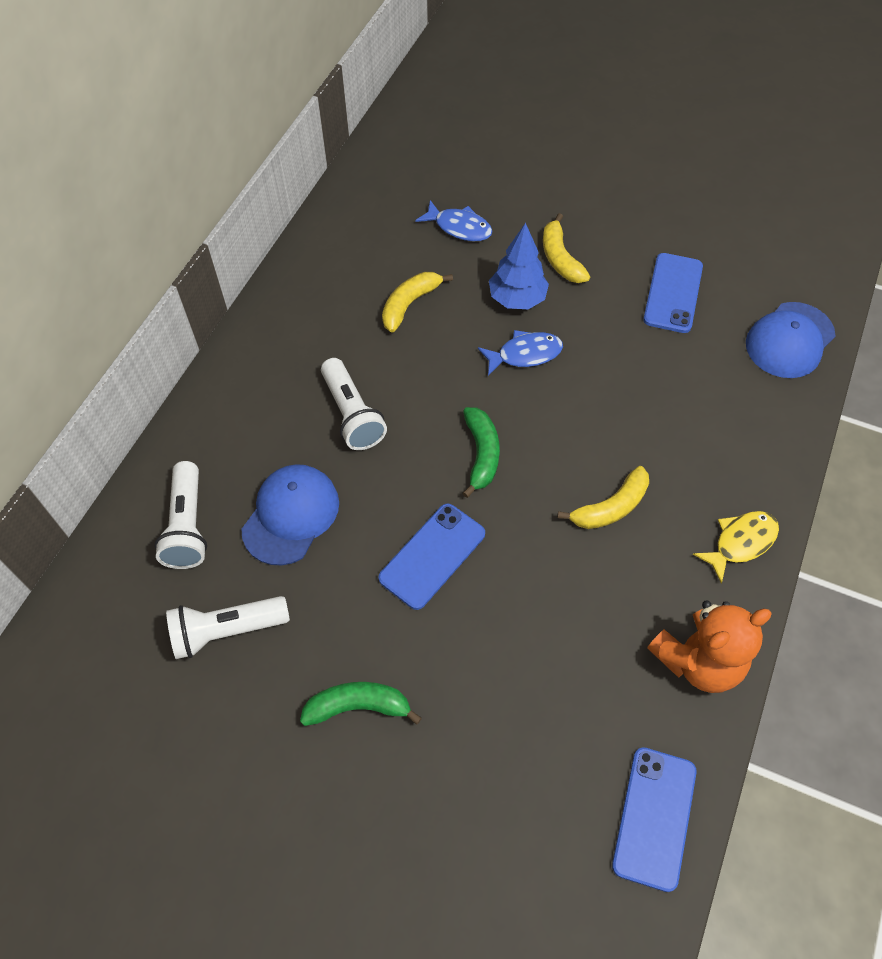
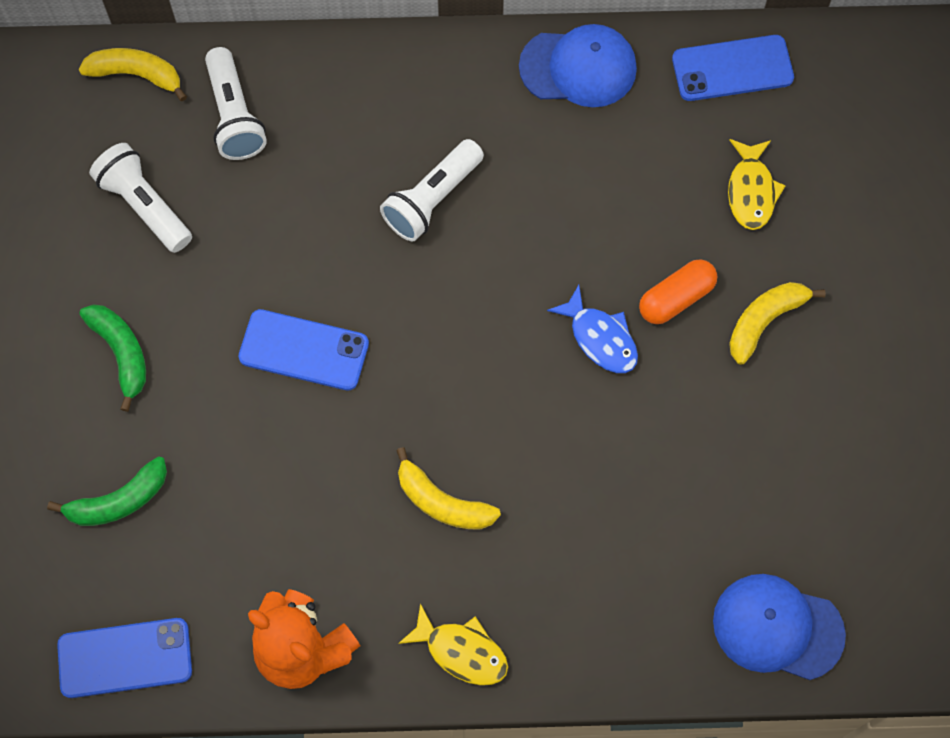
camera: 65 degrees right, 10 degrees up
(188, 525) = (234, 115): white flashlight -> white flashlight turned 75 degrees counterclockwise
(291, 515) = (288, 200): blue cap -> blue cap (578, 68)
(409, 304) = (607, 189): yellow banana -> yellow banana (136, 75)
(459, 227) = (751, 191): blue fish -> yellow fish
(481, 454) = (445, 347): green banana -> green banana (118, 501)
(517, 299) = (676, 298): blue tree -> orange capsule
(673, 293) = (780, 468): blue phone -> blue phone (732, 68)

